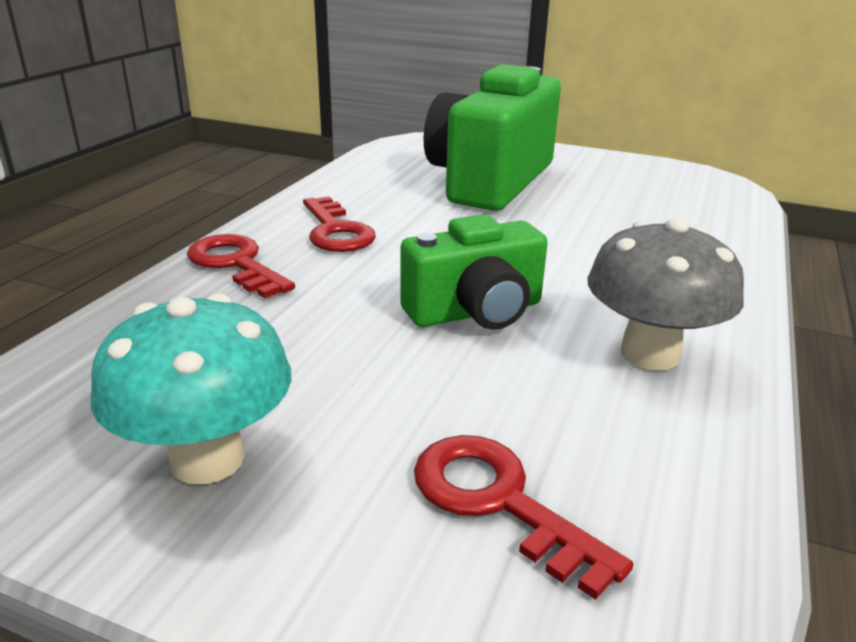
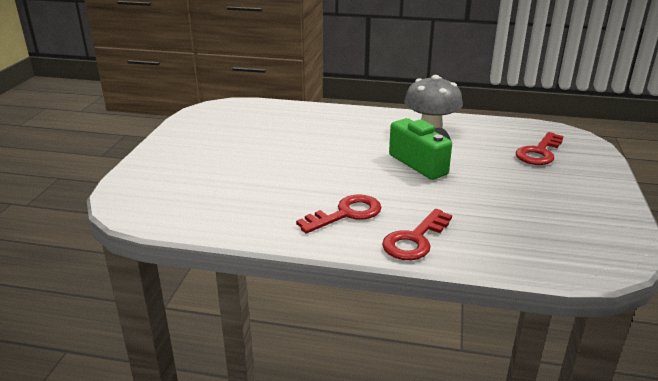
camera: 100 degrees left, 0 degrees up
(207, 459) = (574, 205): turquoise mushroom -> none
(490, 181) = (231, 170): green camera -> none

